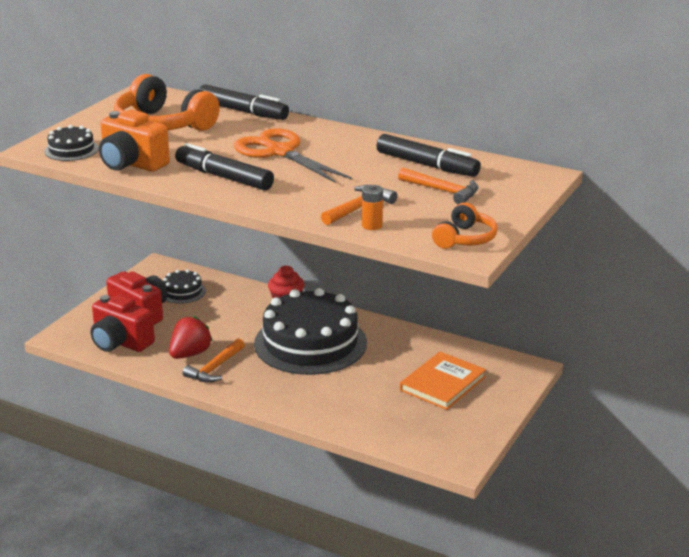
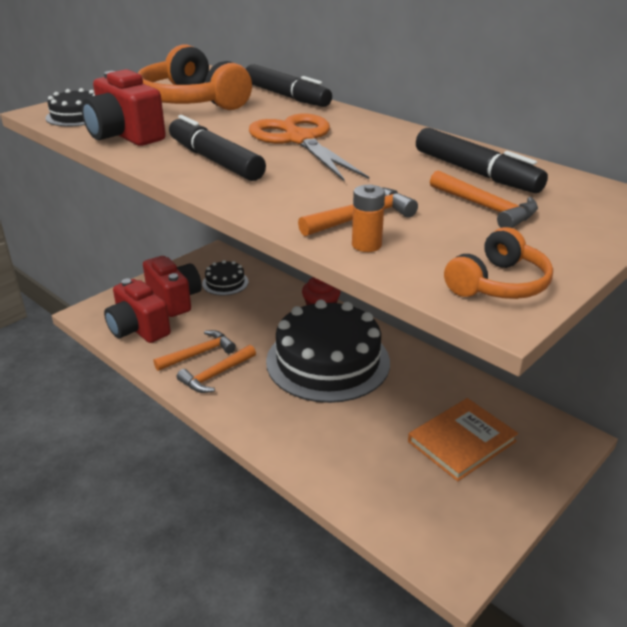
camera: 15 degrees right, 5 degrees up
(132, 164) = (125, 136): orange camera -> red camera
(190, 354) = (199, 353): red strawberry -> orange hammer

